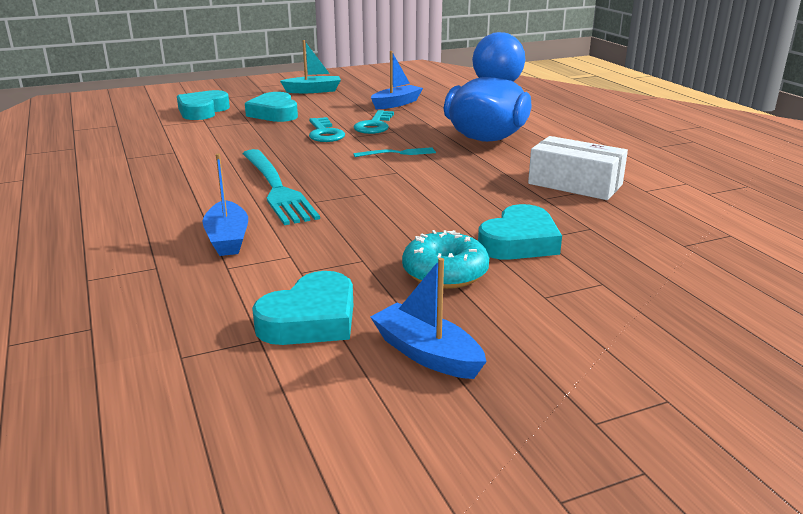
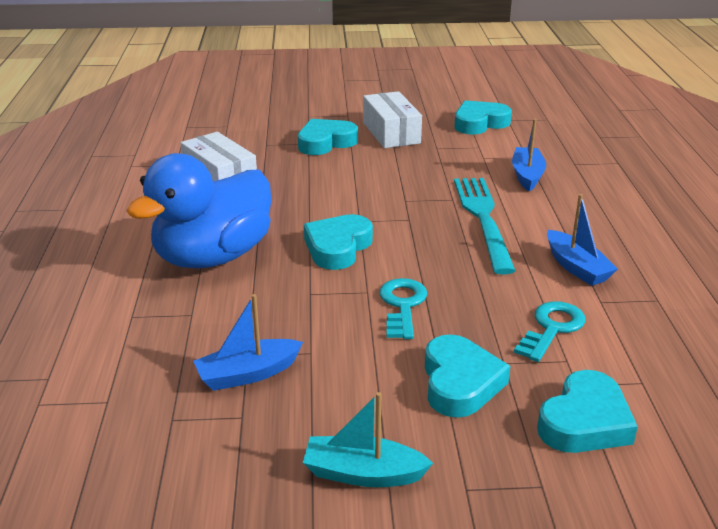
camera: 160 degrees left, 5 degrees up
(374, 125) = (326, 311): turquoise key -> turquoise key (552, 328)
(398, 153) = (337, 247): turquoise fork -> turquoise heart
(427, 354) = (429, 104): blue boat -> blue boat (576, 267)
(445, 273) = (391, 133): turquoise donut -> white box

